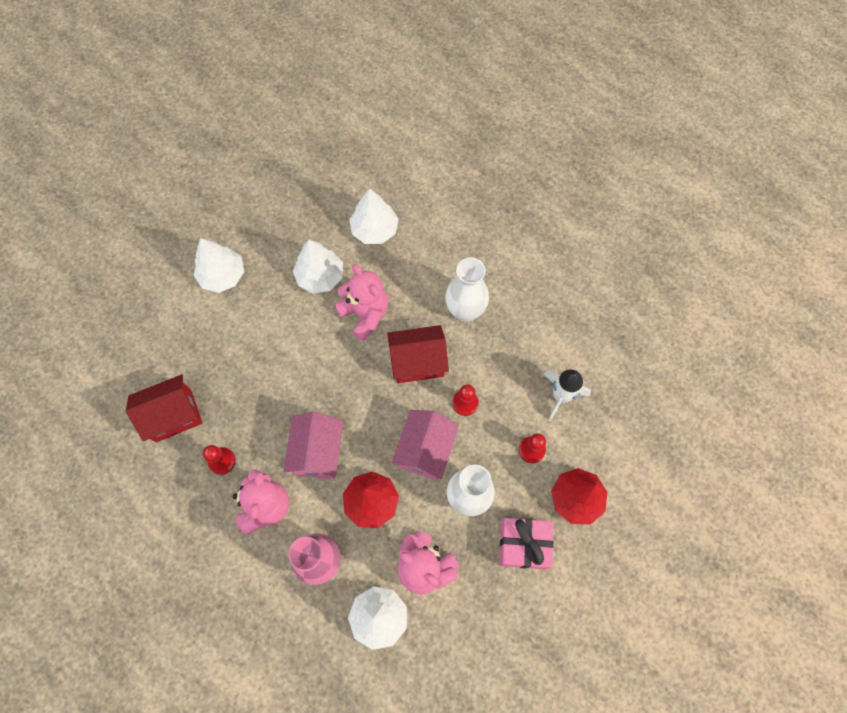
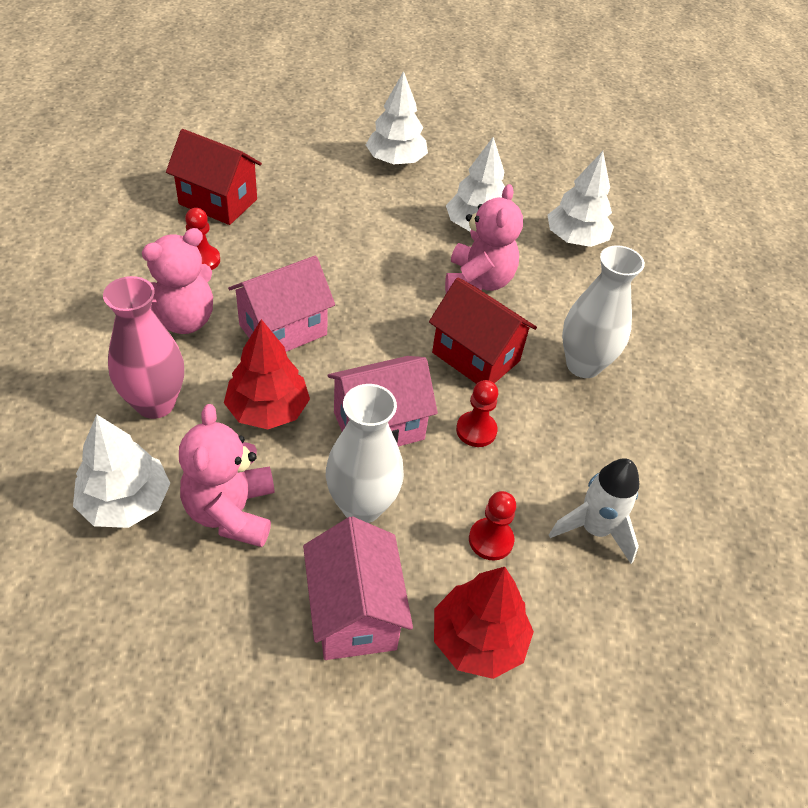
camera: 45 degrees right, 20 degrees down
(523, 545) = (354, 612): pink gift -> pink house

